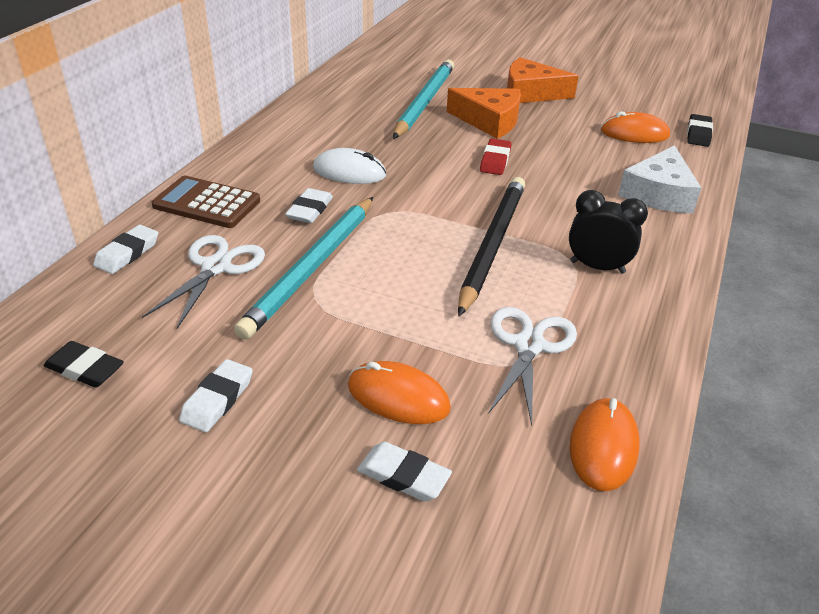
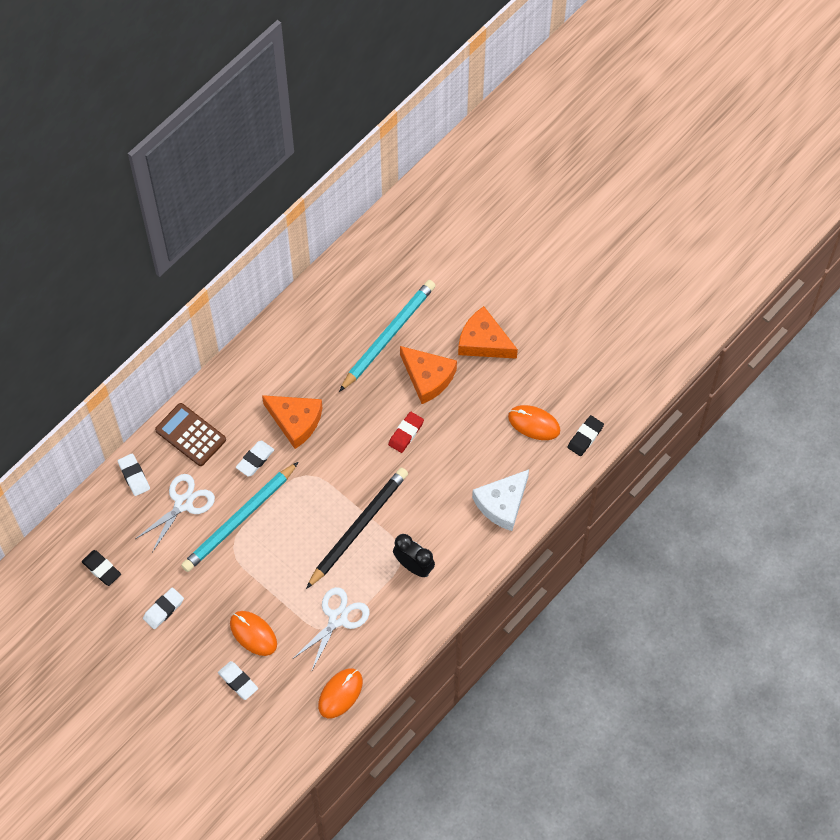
camera: 20 degrees right, 25 degrees up
(127, 253) = (134, 476): white eraser -> white eraser turned 75 degrees counterclockwise
(349, 172) = (295, 421): white mouse -> orange cheese

